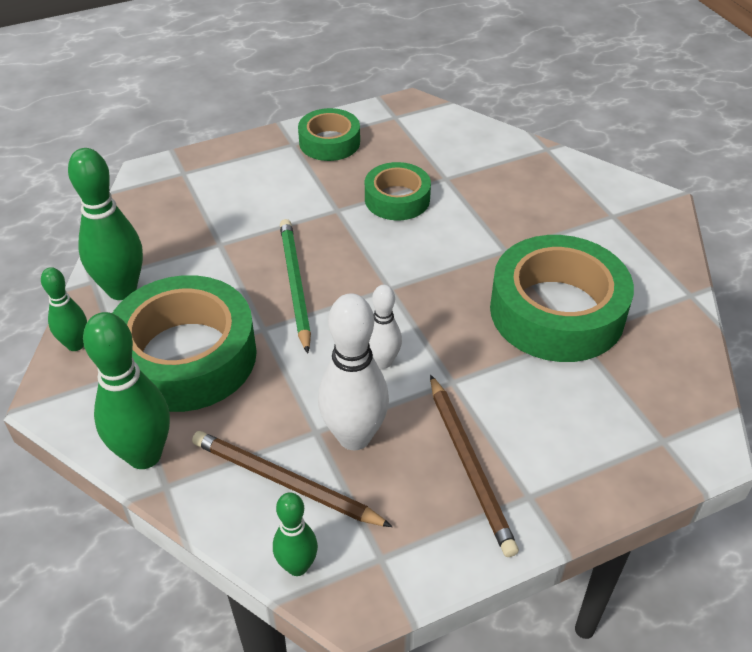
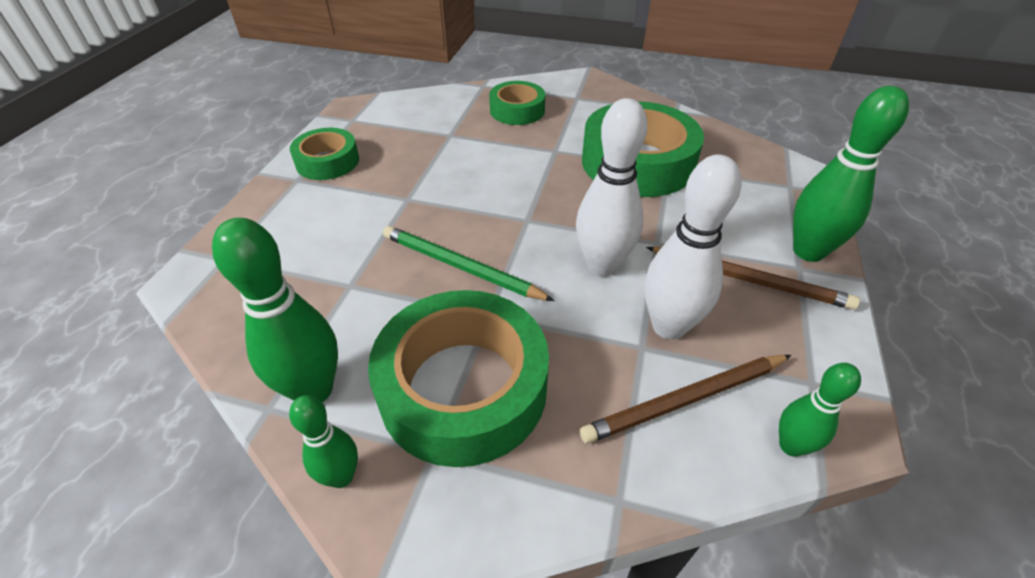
camera: 50 degrees left, 0 degrees up
(144, 455) = (562, 497): green bowling pin -> green bowling pin (808, 251)
(383, 362) = (602, 266): white bowling pin -> white bowling pin, size x1.74
(397, 199) = (439, 165): green tape -> green tape (517, 110)

